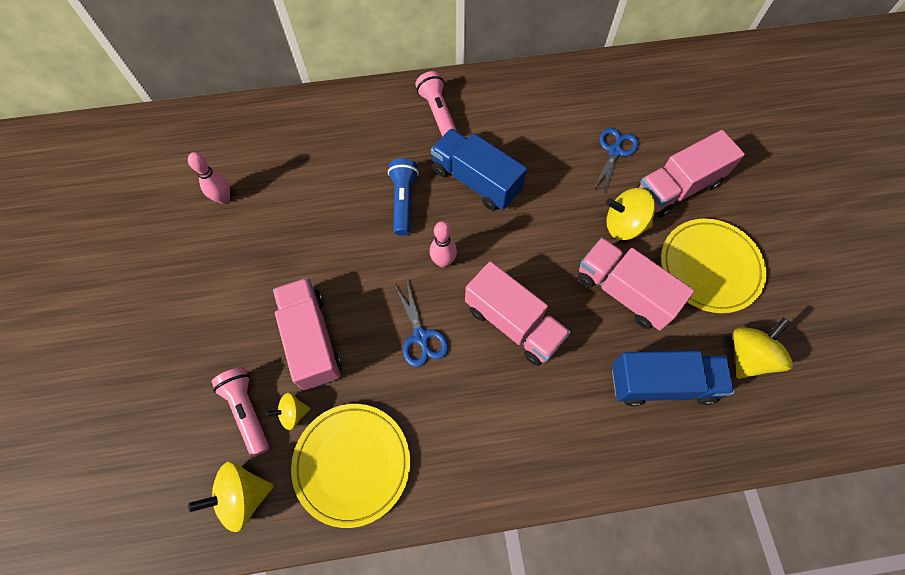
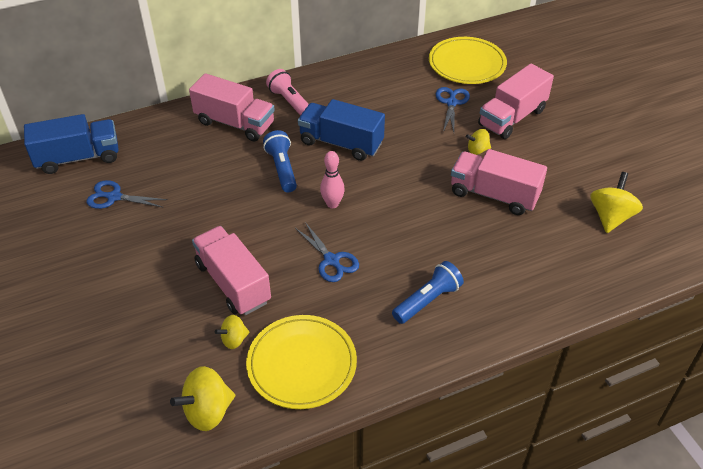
camera: 15 degrees left, 20 degrees down
(224, 198) = (114, 197): pink bowling pin -> blue scissors
(247, 411) = (190, 347): pink flashlight -> none
(507, 417) = (428, 300): none -> blue flashlight
(513, 323) = (409, 234): pink truck -> pink truck (235, 123)
(624, 225) = (477, 150): yellow spinning top -> yellow spinning top, size x0.58
(662, 383) = (548, 250): blue truck -> blue truck (78, 158)
(710, 267) = (557, 165): yellow plate -> yellow plate (467, 64)

